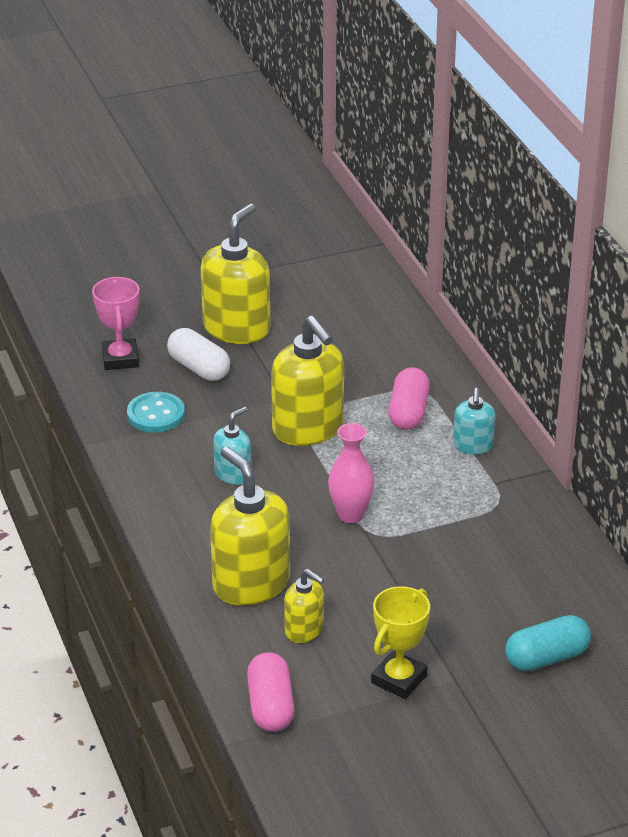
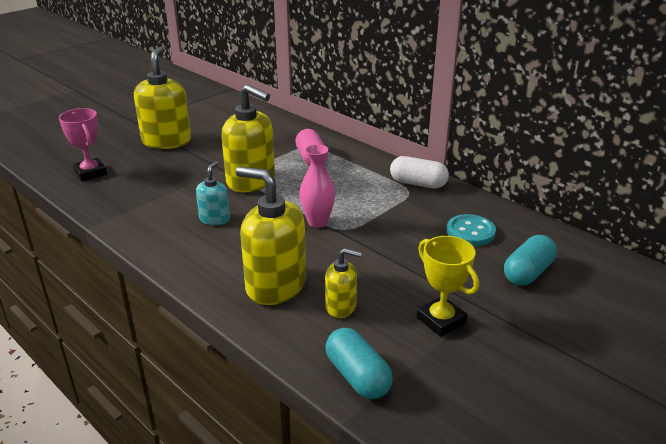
camera: 25 degrees left, 5 degrees down
(156, 414) = (134, 197): turquoise button -> turquoise button (470, 232)
(199, 368) = (152, 166): white capsule -> white capsule (418, 183)
(270, 706) = (357, 376): pink capsule -> turquoise capsule
(399, 679) = (441, 320): yellow trophy -> yellow trophy turned 45 degrees counterclockwise
(473, 446) = (366, 166): turquoise soap dispenser -> none

